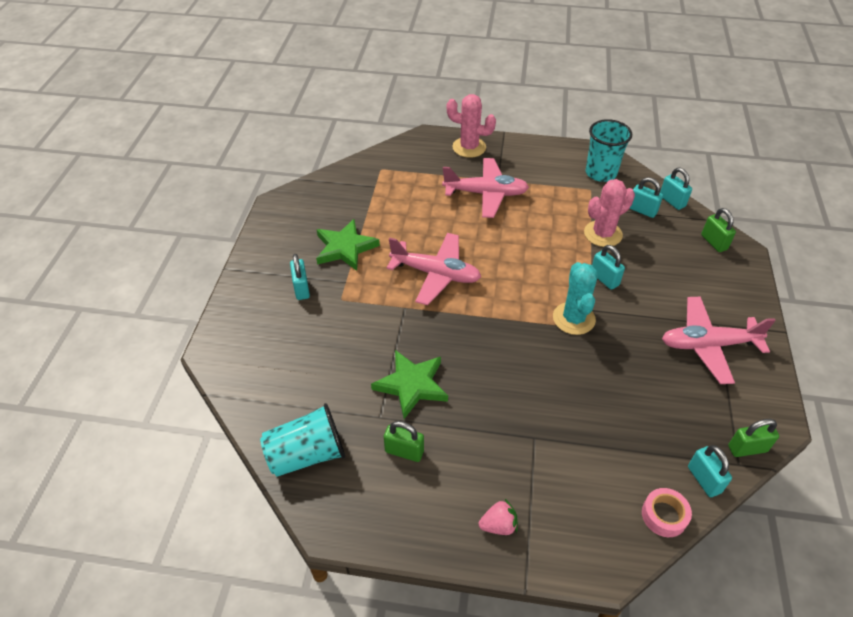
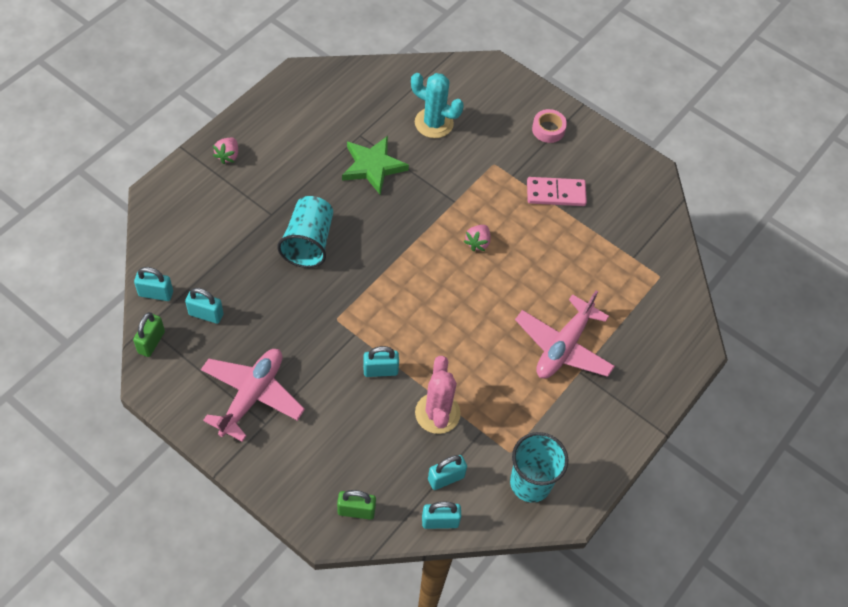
camera: 115 degrees right, 10 degrees up
(301, 289) = (524, 143): turquoise padlock -> turquoise padlock (206, 314)
(307, 454) = (360, 84): turquoise cup -> turquoise cup (308, 242)
(345, 248) = (556, 193): green star -> pink domino
(404, 451) = (321, 135): green padlock -> none
(436, 274) = (477, 243): pink plane -> pink strawberry
(469, 147) = (653, 378): pink cactus -> none
(573, 318) = (355, 313): turquoise cactus -> turquoise cactus (434, 123)
(664, 515) = (155, 249): pink tape -> pink tape (548, 129)

